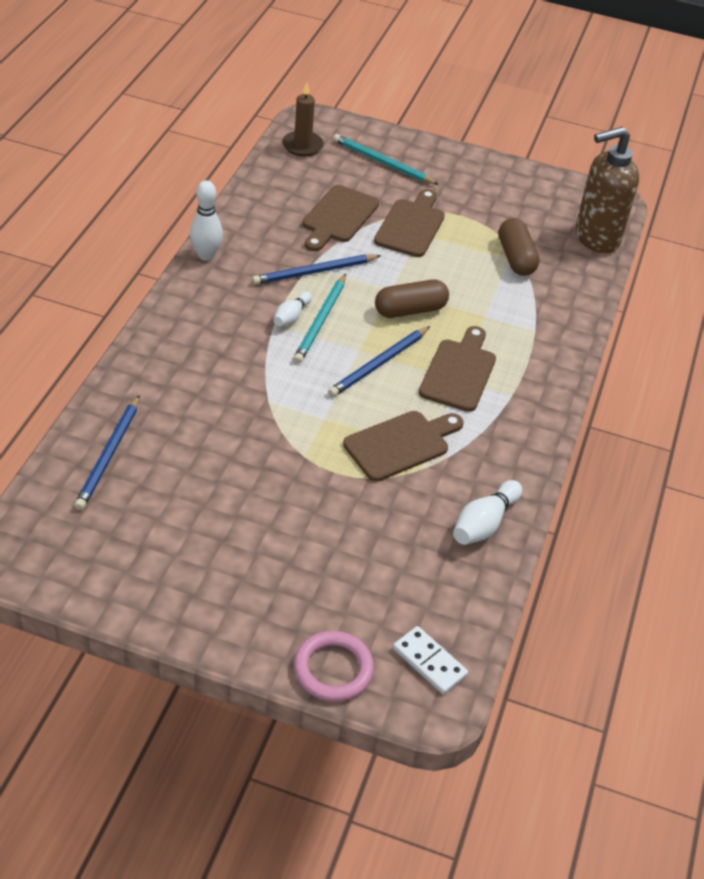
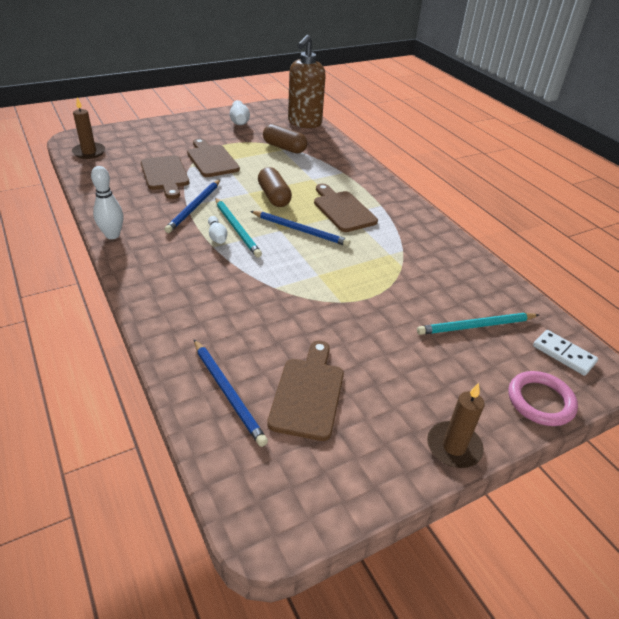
camera: 45 degrees left, 5 degrees down
(204, 630) = (454, 447): none -> brown candle
(379, 364) = (300, 230): blue pencil -> blue pencil turned 60 degrees counterclockwise
(382, 162) = (150, 139): turquoise pencil -> turquoise pencil (476, 326)
(401, 444) = (374, 260): brown cutting board -> brown cutting board (308, 393)
(410, 310) = (274, 196): brown capsule -> brown capsule turned 45 degrees counterclockwise
(429, 662) = (563, 354): white domino -> white domino turned 45 degrees clockwise
(484, 523) = (468, 269): white bowling pin -> white bowling pin (239, 121)

